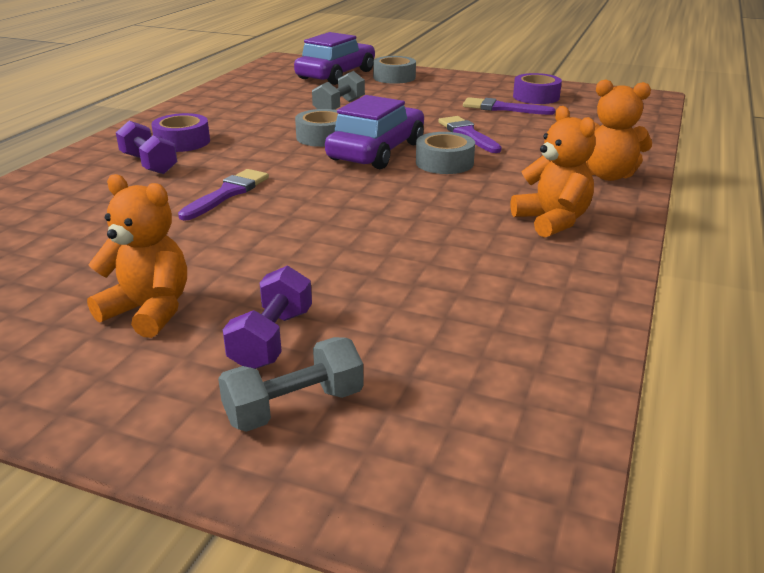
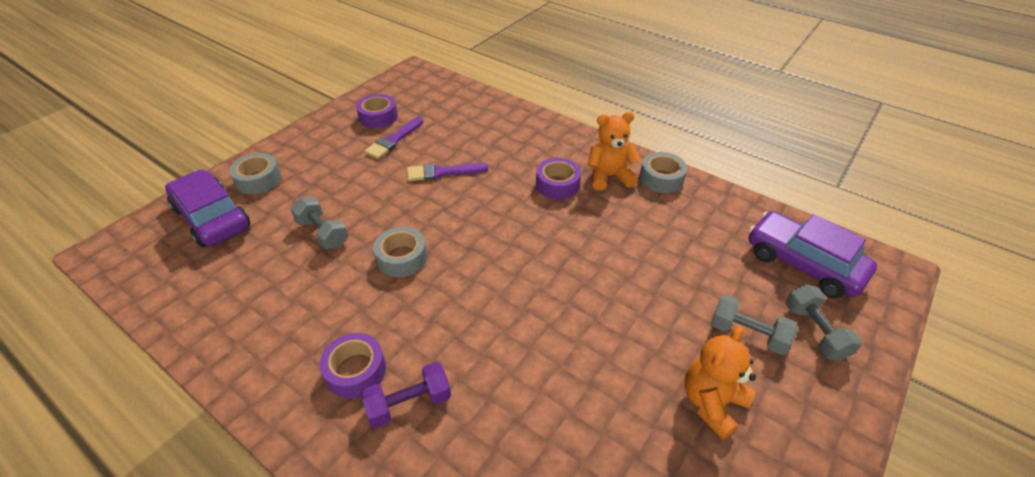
camera: 75 degrees left, 15 degrees up
(227, 193) = (511, 340): purple brush -> none
(272, 339) = (747, 334): purple dumbbell -> grey dumbbell
(377, 151) = (455, 230): purple car -> purple car (803, 264)
(444, 163) = (496, 198): grey tape -> grey tape (661, 178)
(501, 191) = (557, 184): none -> purple tape
(608, 175) = (548, 134): orange teddy bear -> none

